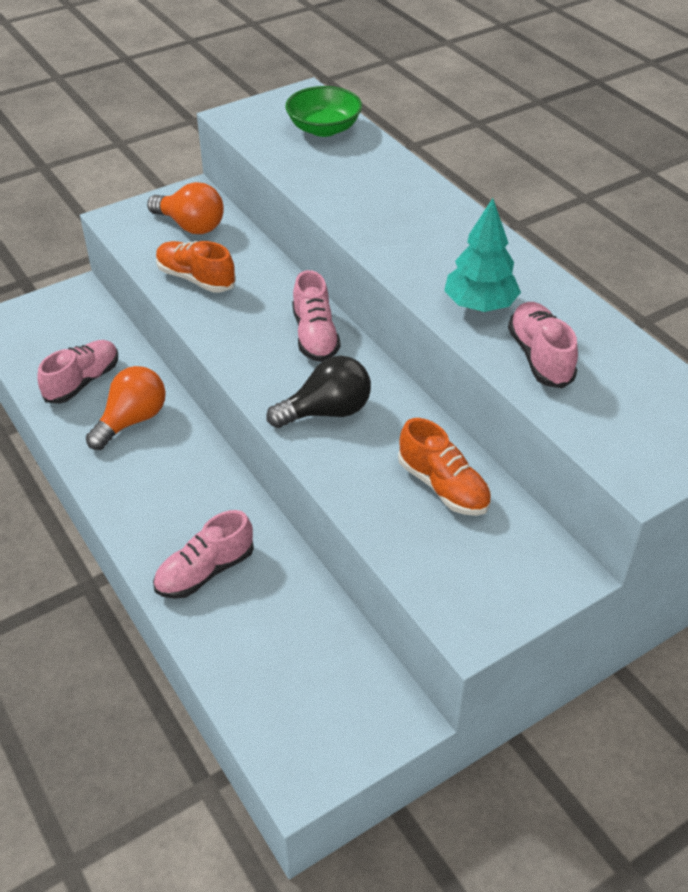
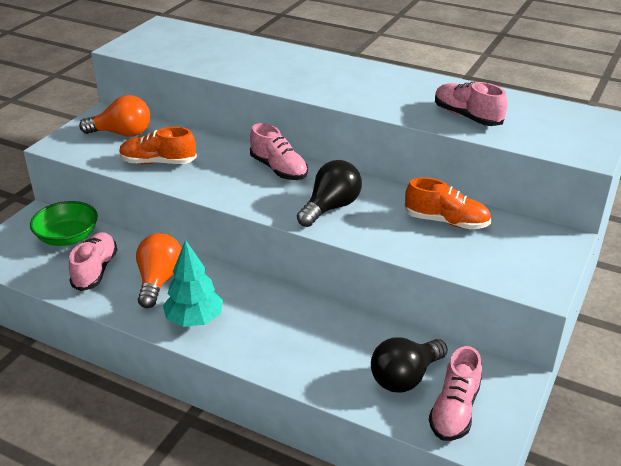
camera: 30 degrees left, 10 degrees down
(205, 571) = (303, 351): pink shoe -> pink shoe (454, 410)
(283, 654) = (405, 377): none -> black light bulb
(324, 128) = (196, 39): green bowl -> green bowl (68, 237)
(480, 305) = (403, 102): turquoise tree -> turquoise tree (194, 319)

